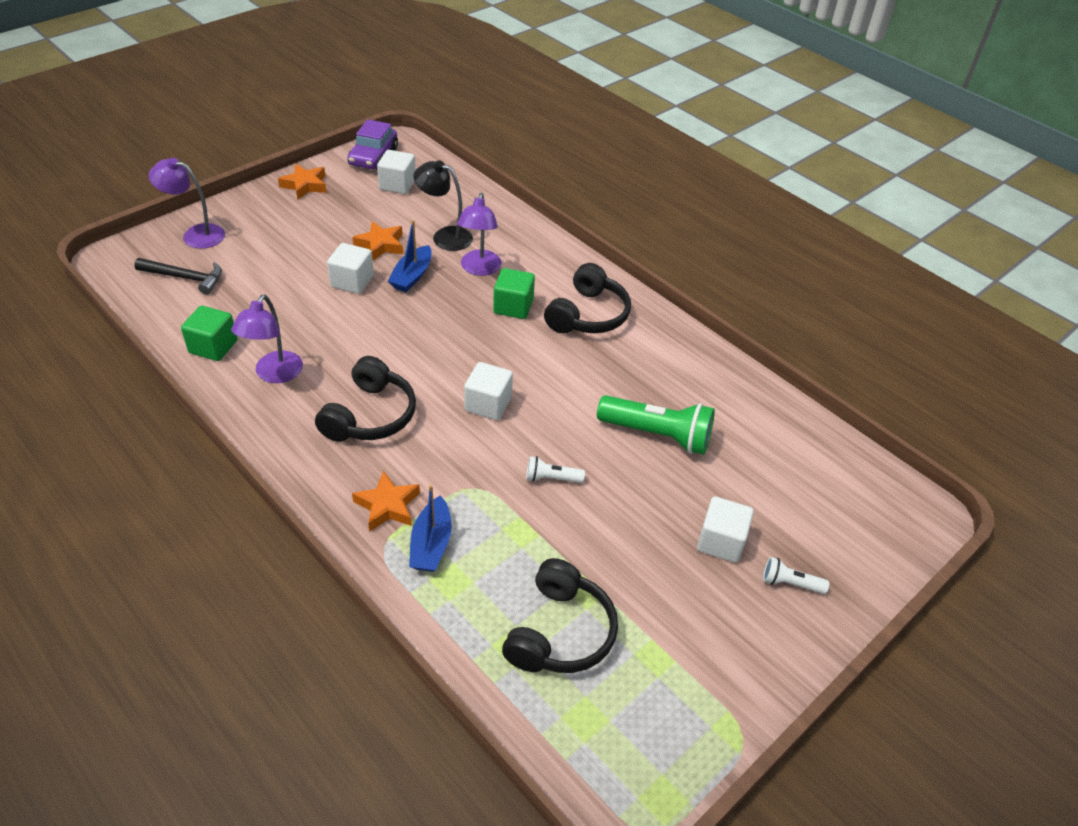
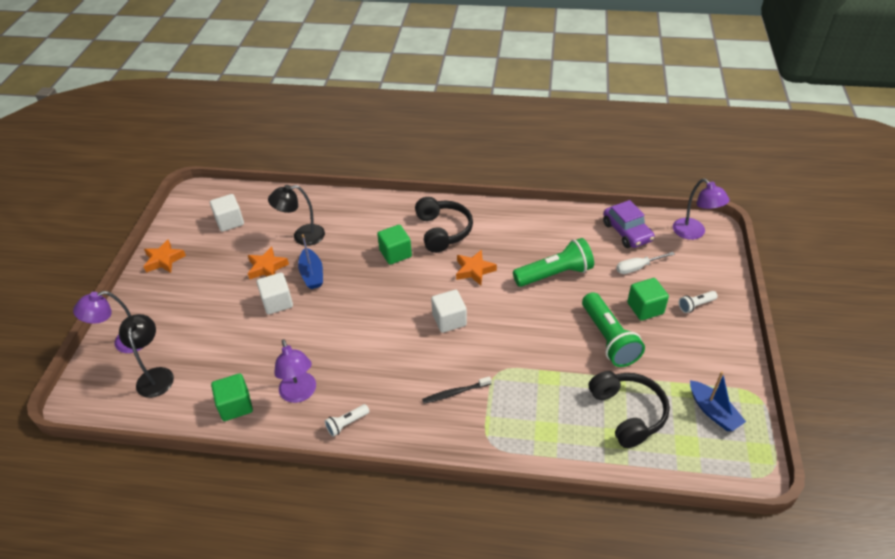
camera: 35 degrees left, 0 degrees up
(185, 278) = (155, 375): black hammer -> black lamp
(370, 415) = (390, 375): black headphones -> none
(373, 156) = (189, 212): purple car -> purple car (627, 232)
(387, 506) = (464, 418): orange star -> orange star (474, 270)
(408, 476) = (455, 393): none -> black toothbrush
(431, 544) = (512, 420): blue boat -> blue boat (713, 412)
(479, 269) = (348, 243): purple lamp -> purple lamp (694, 233)
(551, 478) = (530, 336): white flashlight -> white flashlight (346, 424)
(635, 542) = (608, 339): none -> green flashlight
(721, 542) = (645, 308): white cube -> green cube
(767, 493) = (637, 268): none -> white screwdriver

